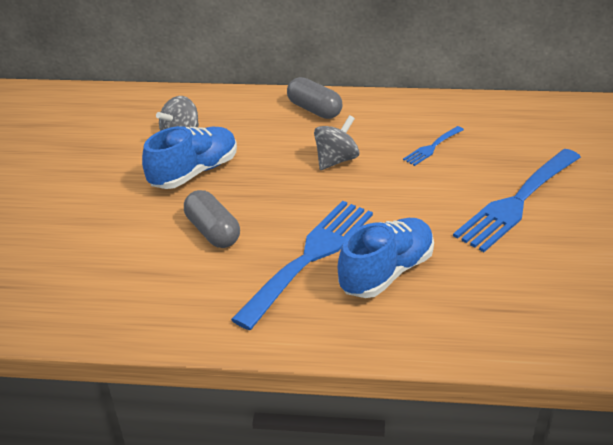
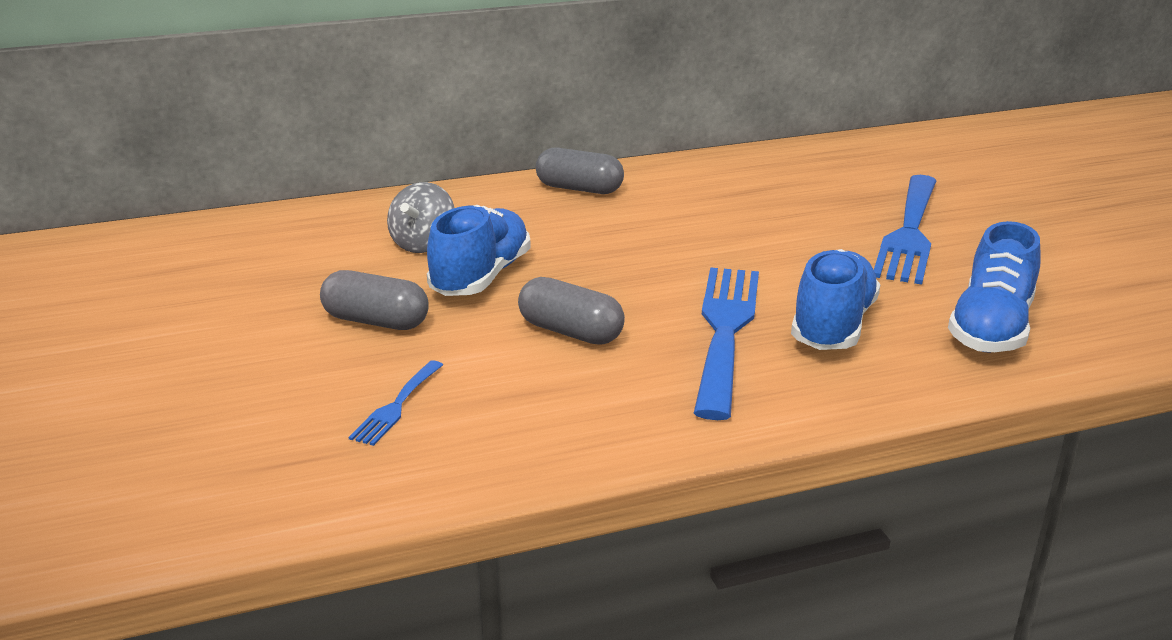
camera: 25 degrees left, 10 degrees down
(108, 193) = (376, 321): none -> grey capsule
(336, 160) = (658, 232): grey spinning top -> none
(432, 147) = (762, 201): blue fork -> blue fork (396, 406)
(500, 305) = (990, 328): none -> blue shoe

